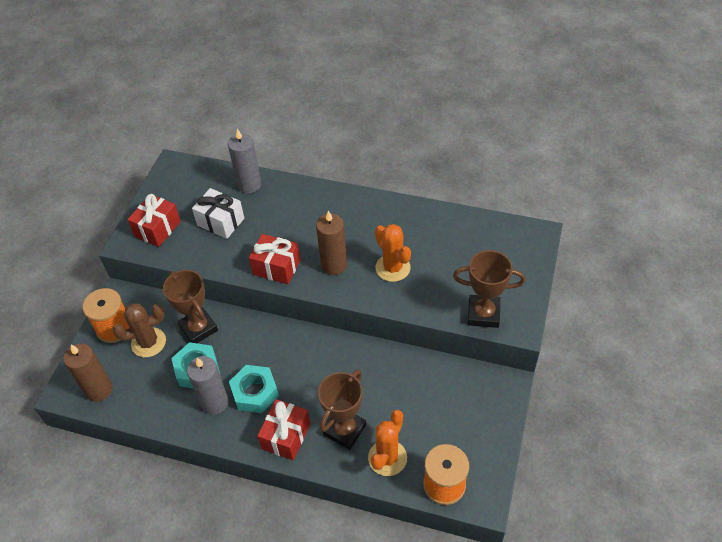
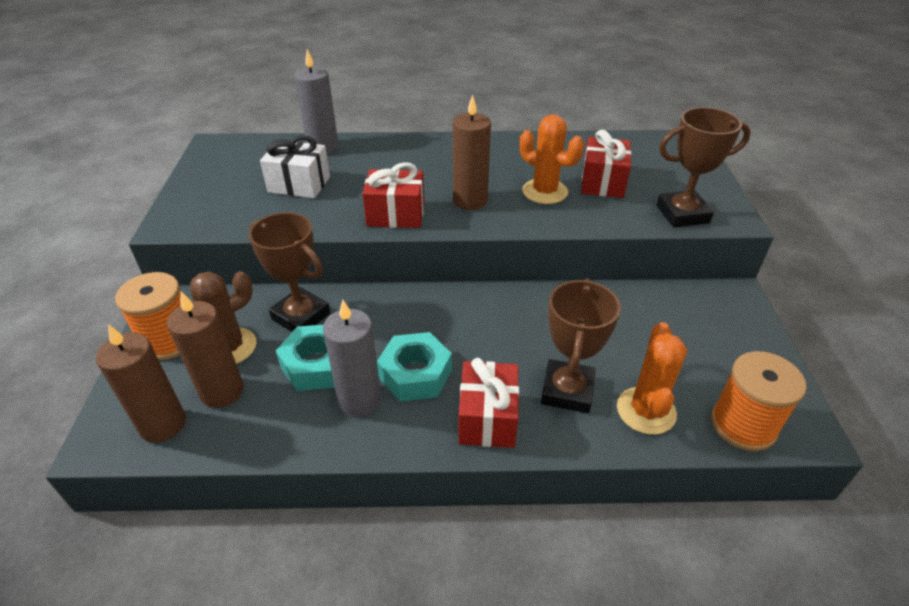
camera: 20 degrees left, 10 degrees down
(136, 375) = (222, 391): none -> brown candle
(157, 229) = (211, 203): red gift -> red gift (602, 182)

